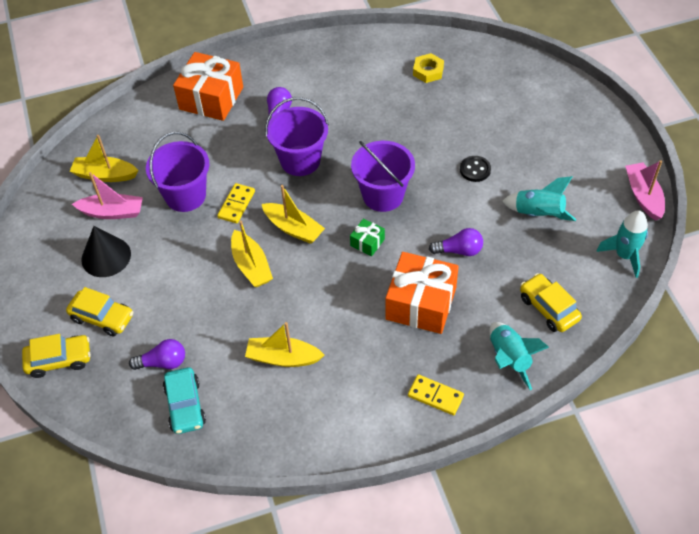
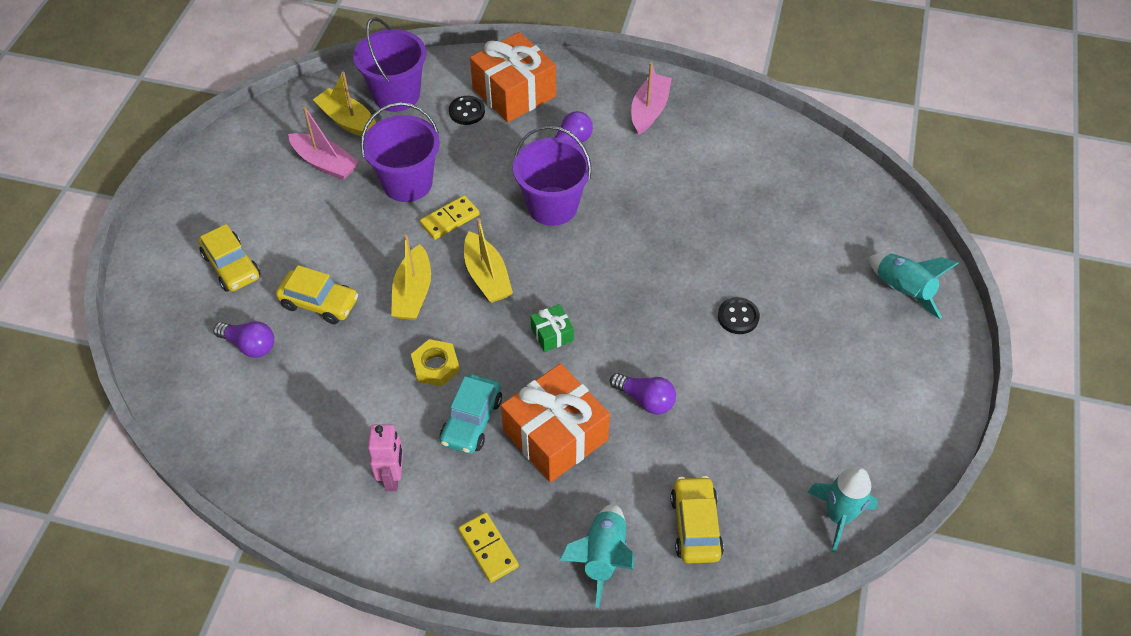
camera: 30 degrees right, 0 degrees up
(59, 360) = (161, 287): yellow car -> yellow car (319, 303)
(106, 256) = (283, 206): black cone -> none
(185, 406) = (235, 403): turquoise car -> turquoise car (471, 420)
(188, 127) = (467, 111): none -> black button
(283, 358) = (366, 410): yellow boat -> none
(337, 389) = (393, 477): none -> pink robot
(383, 195) = (610, 291): purple bucket -> purple bucket (396, 95)
(428, 71) = (773, 176): yellow nut -> yellow nut (435, 366)
(538, 214) = (772, 408): turquoise rocket -> turquoise rocket (902, 291)
(643, 196) = (921, 458): pink boat -> pink boat (649, 110)

